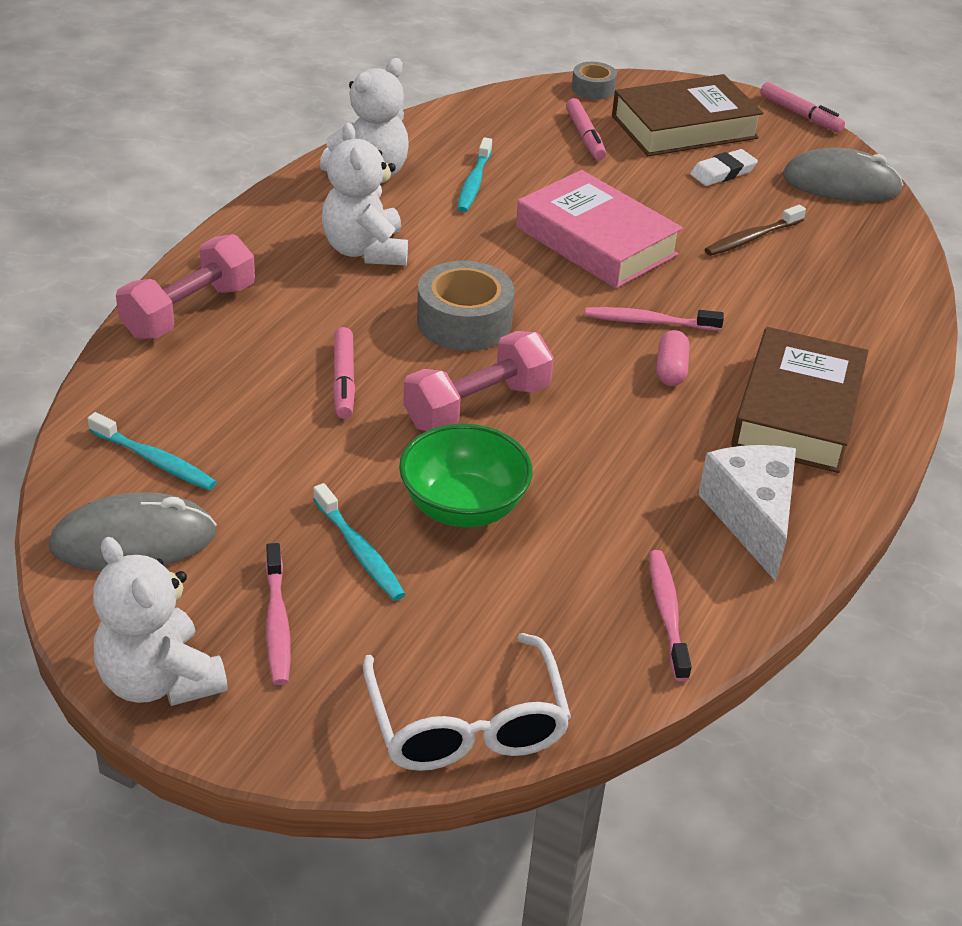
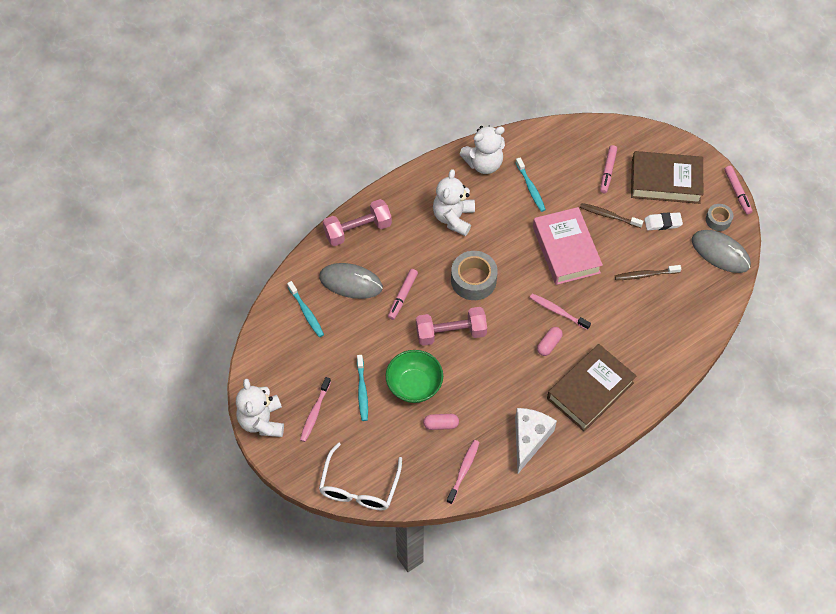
camera: 30 degrees right, 20 degrees up
(133, 541) = (281, 351): grey mouse -> grey mouse (350, 282)
(474, 183) = (530, 188): turquoise toothbrush -> turquoise toothbrush turned 60 degrees counterclockwise
(563, 552) = (441, 424): none -> pink capsule
(593, 89) = (635, 135): grey tape -> grey tape (718, 220)
(631, 184) = (609, 216): none -> brown toothbrush

